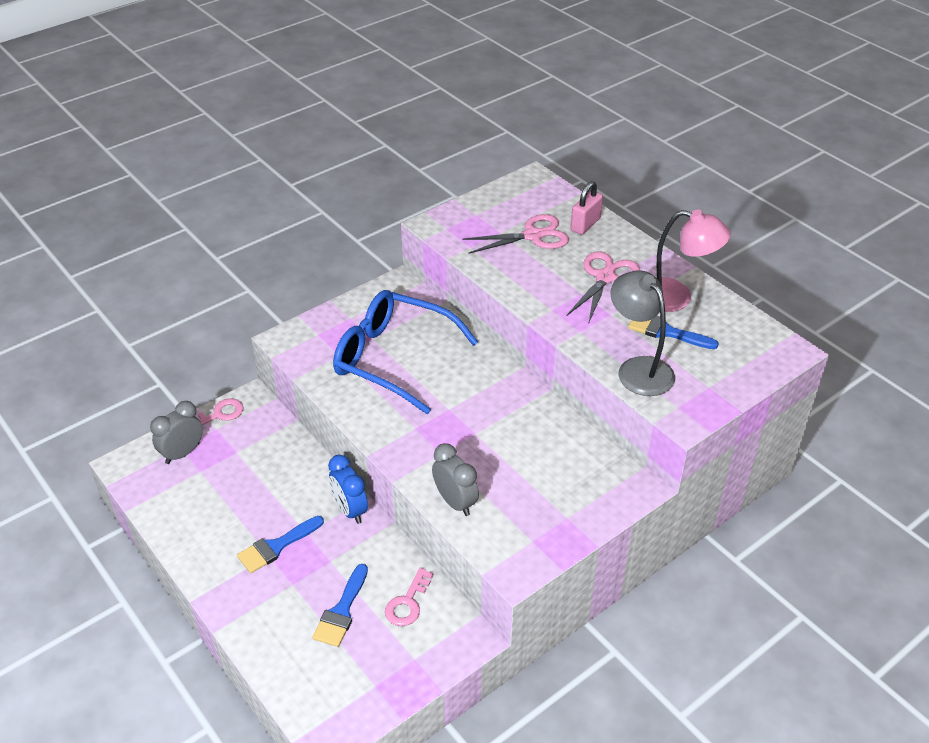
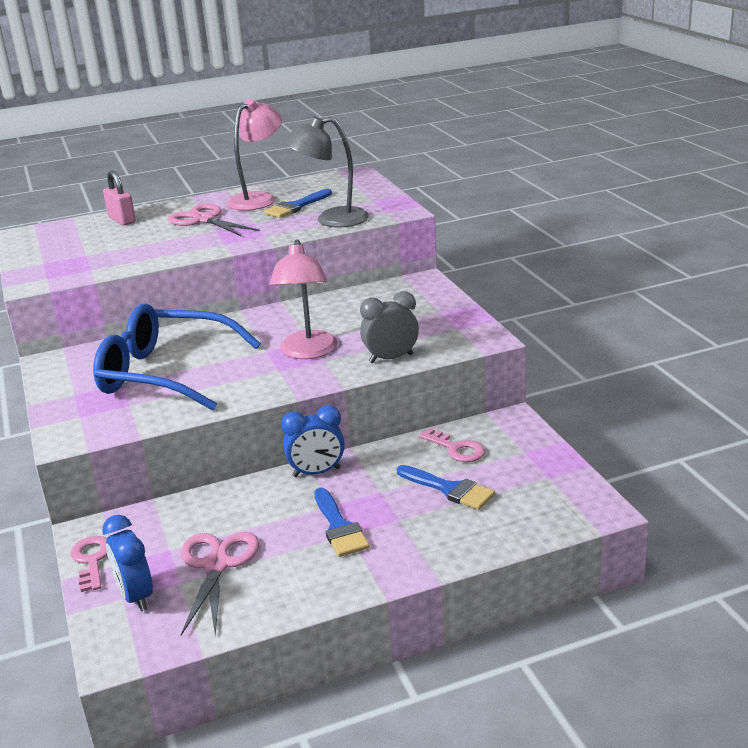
camera: 70 degrees left, 15 degrees down
(182, 453) = (136, 596): grey clock -> blue clock
(393, 358) = (166, 373): blue glasses -> blue glasses turned 60 degrees clockwise
(452, 438) = (308, 352): none -> pink lamp
(533, 236) = (110, 241): pink scissors -> pink scissors (217, 565)

